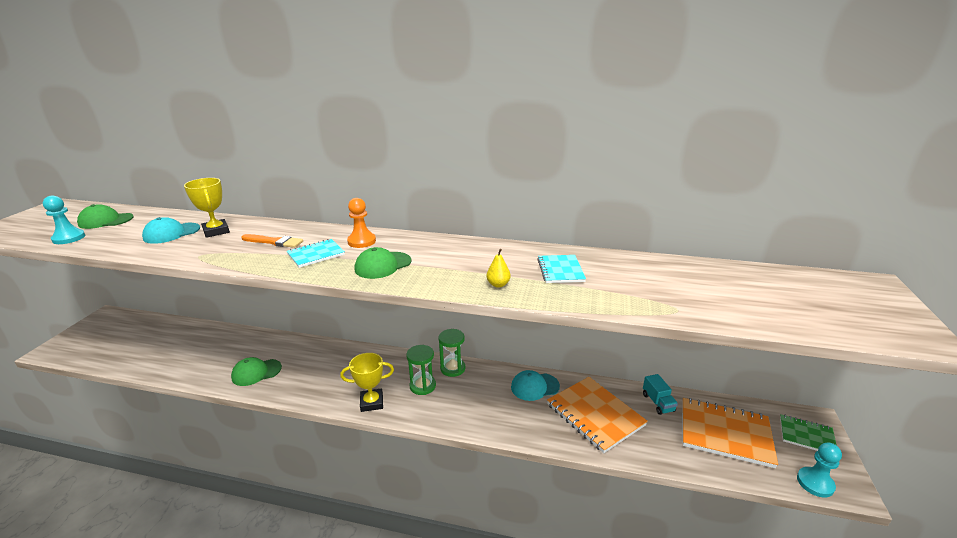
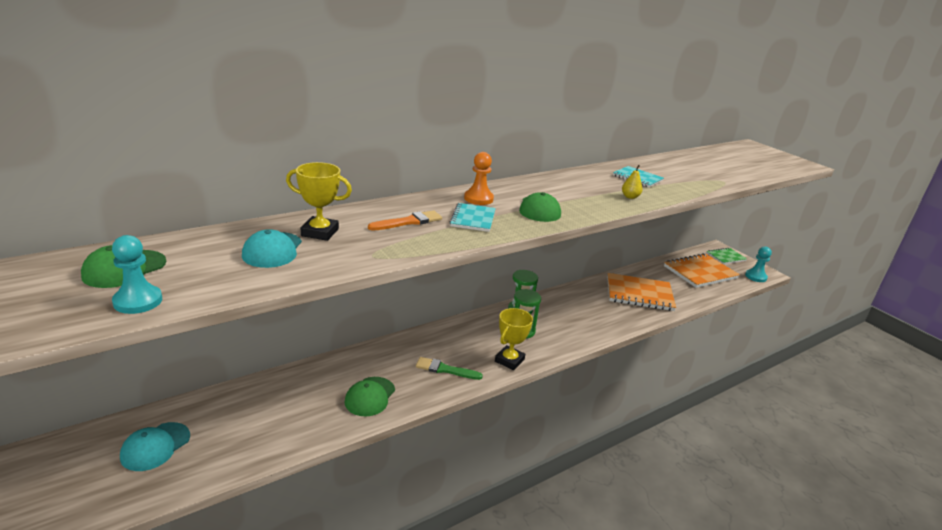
camera: 50 degrees left, 0 degrees up
(322, 382) = (445, 369): none -> green brush
(534, 387) = (586, 295): turquoise cap -> turquoise cap (155, 446)
(658, 403) = (654, 272): turquoise truck -> none

